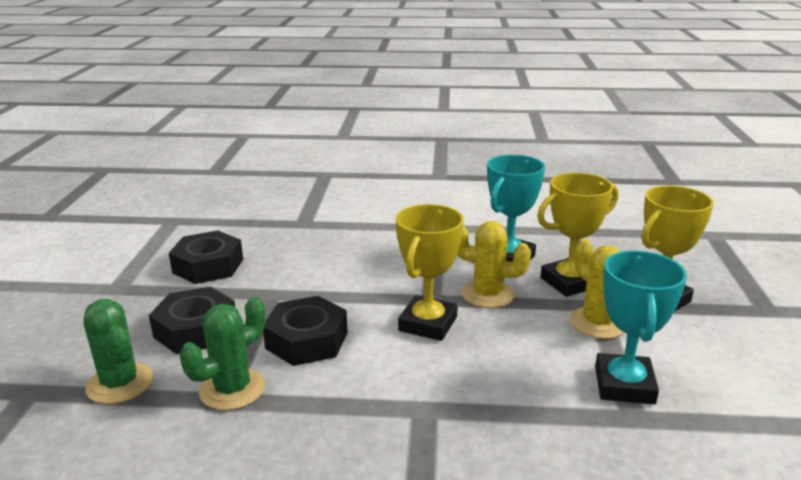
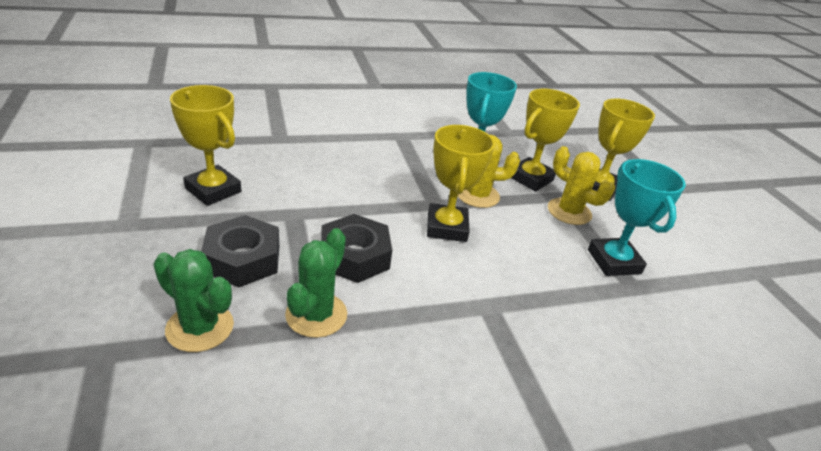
camera: 25 degrees left, 10 degrees up
(208, 266) = (213, 190): black nut -> yellow trophy

